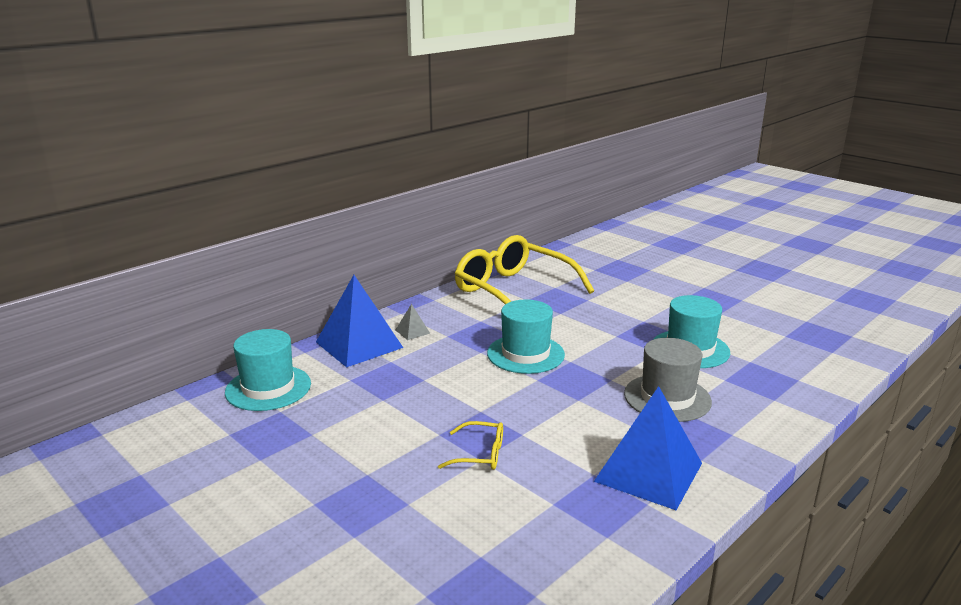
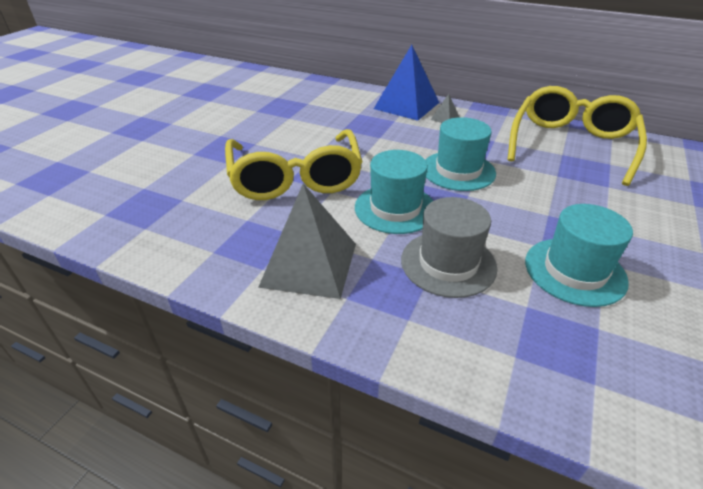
camera: 70 degrees right, 15 degrees up
(268, 388) = (330, 94): turquoise hat -> turquoise hat (395, 208)
(480, 454) = (295, 178): yellow glasses -> yellow glasses, size x2.45
(649, 472) = (309, 264): blue pyramid -> grey pyramid

